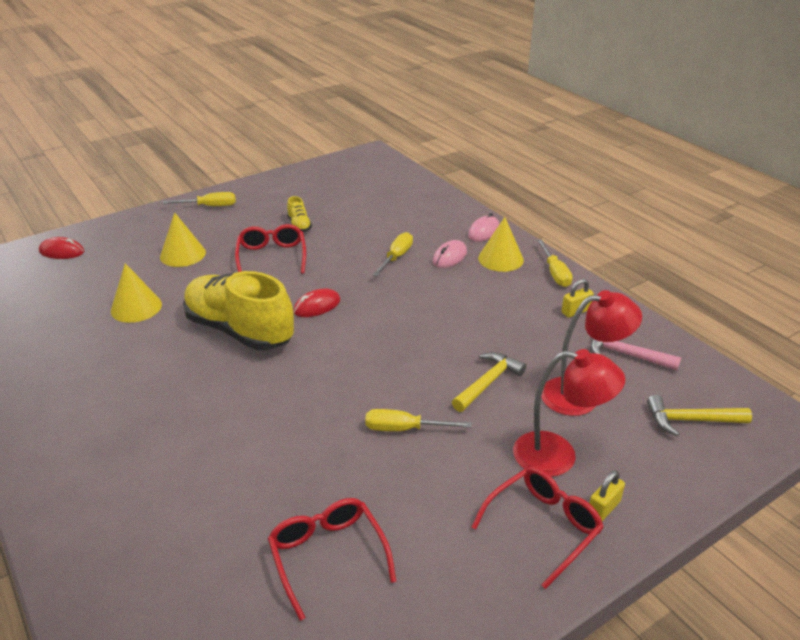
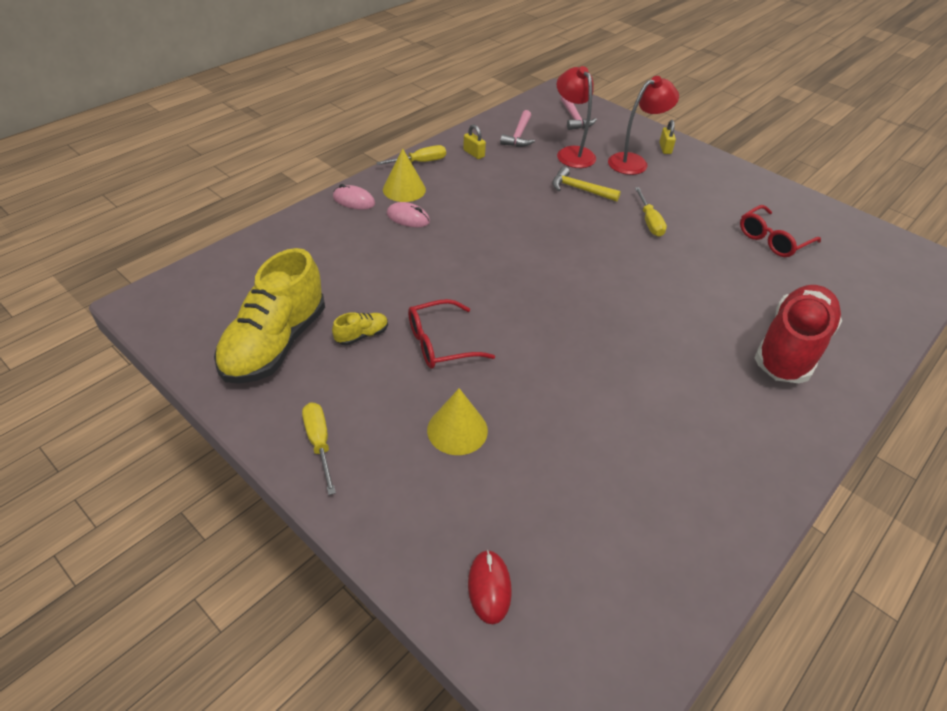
camera: 105 degrees left, 10 degrees up
(131, 480) = (790, 348): none -> red shoe
(136, 307) = (582, 435): yellow cone -> none
(239, 330) = (582, 335): yellow shoe -> yellow shoe (275, 344)
(317, 306) = (522, 290): red mouse -> none
(396, 257) = (417, 251): yellow screwdriver -> none
(543, 526) = (692, 167): red glasses -> none
(558, 456) = (634, 162): red lamp -> red lamp turned 60 degrees clockwise
(603, 508) = (665, 148): yellow padlock -> yellow padlock turned 60 degrees clockwise
(691, 420) = (574, 118): yellow hammer -> pink hammer

